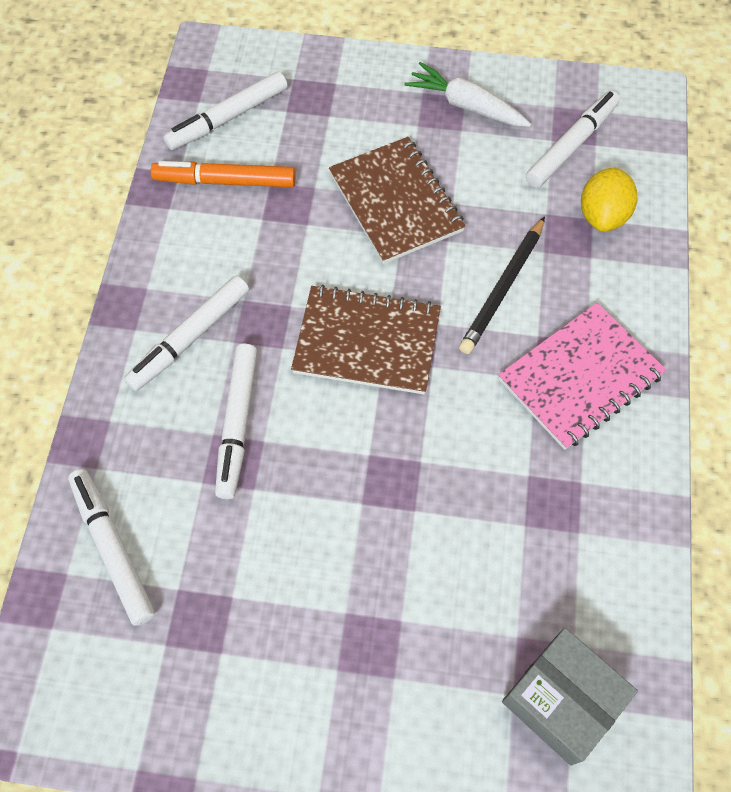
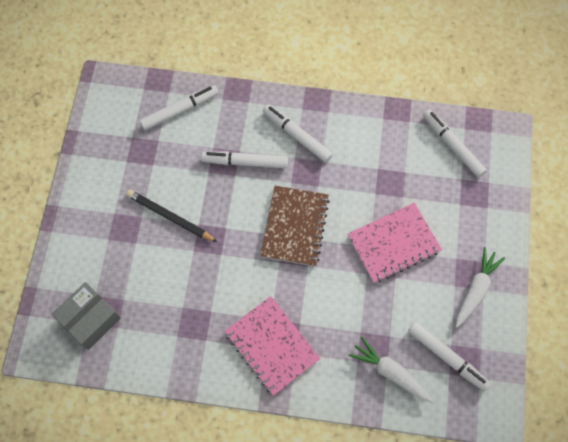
camera: 90 degrees right, 5 degrees up
(225, 181) = (404, 147): orange marker -> none
(396, 202) = (393, 244): brown notebook -> pink notebook
(502, 288) = (332, 304): black pencil -> black pencil (170, 216)
(602, 215) = (390, 372): yellow lemon -> white carrot

